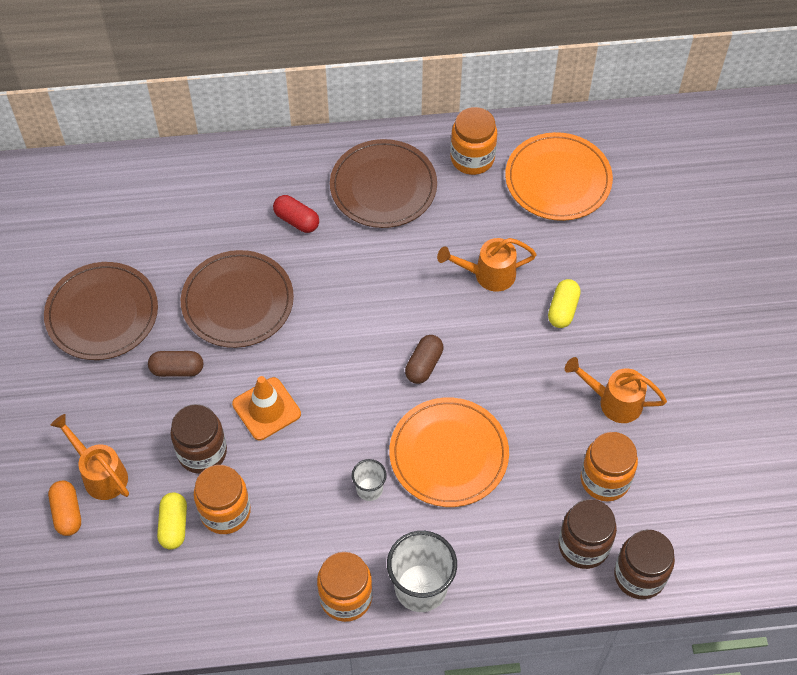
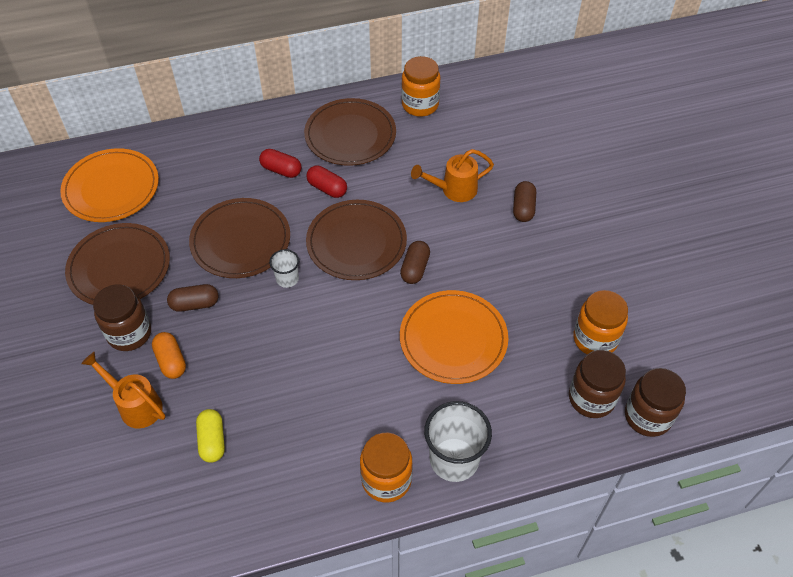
camera: 10 degrees left, 5 degrees down
(67, 513) = (108, 445): orange capsule -> orange capsule (171, 361)
(202, 452) = (229, 371): brown jar -> brown jar (129, 333)
(225, 512) = (259, 420): orange jar -> none
(266, 409) = (282, 325): orange traffic cone -> none
(344, 251) = (327, 188): none -> red capsule
(365, 323) = (356, 242): none -> brown plate
(369, 489) = (388, 379): white cup -> white cup (287, 279)
(558, 179) = (494, 111): orange plate -> orange plate (111, 188)
(563, 309) = (523, 208): yellow capsule -> brown capsule
(614, 401) = (585, 274): orange watering can -> none

